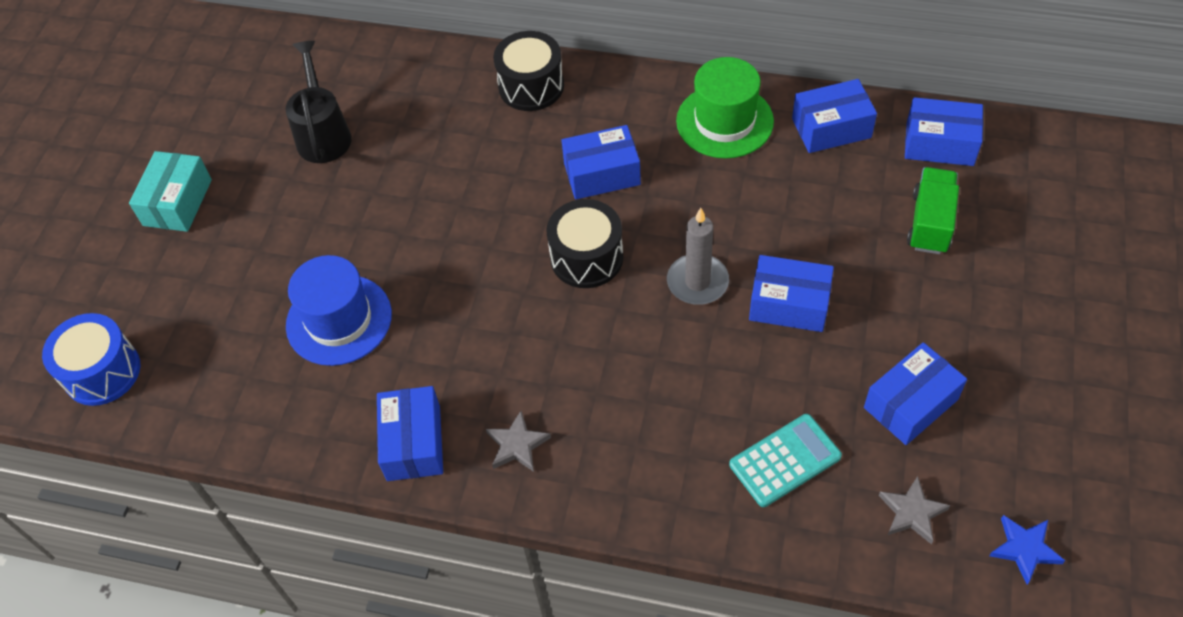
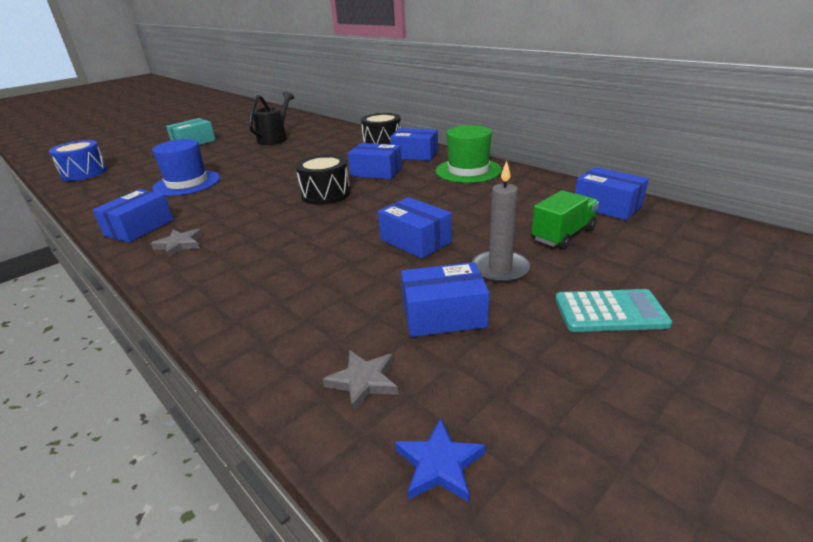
camera: 30 degrees right, 25 degrees down
(697, 282) = (371, 217): grey candle -> grey candle (500, 269)
(785, 460) = (310, 309): turquoise calculator -> turquoise calculator (610, 312)
(831, 128) = (533, 185): blue box -> blue box (415, 155)

